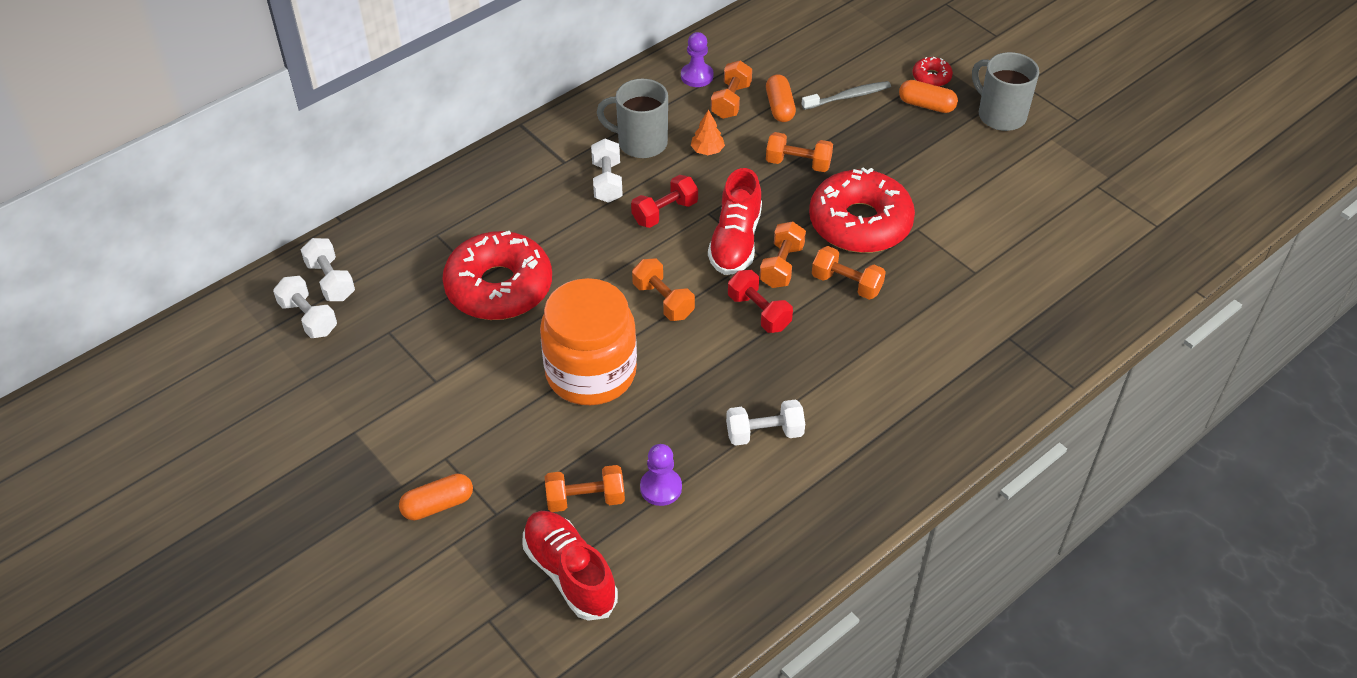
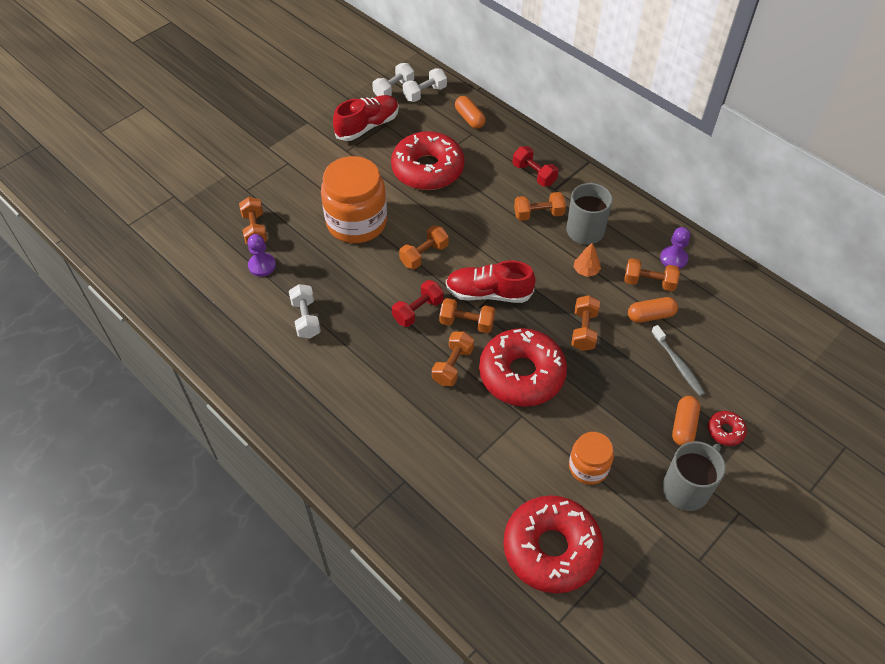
camera: 85 degrees right, 5 degrees up
(438, 505) = (254, 164): orange capsule -> orange capsule (469, 118)
(569, 573) = (201, 227): red shoe -> red shoe (367, 126)
(607, 182) = (538, 214): white dumbbell -> orange dumbbell
(665, 212) = (512, 249): red dumbbell -> red dumbbell (534, 174)
(980, 183) = (588, 467): none -> orange jar
(1079, 222) = (551, 549): none -> red donut

